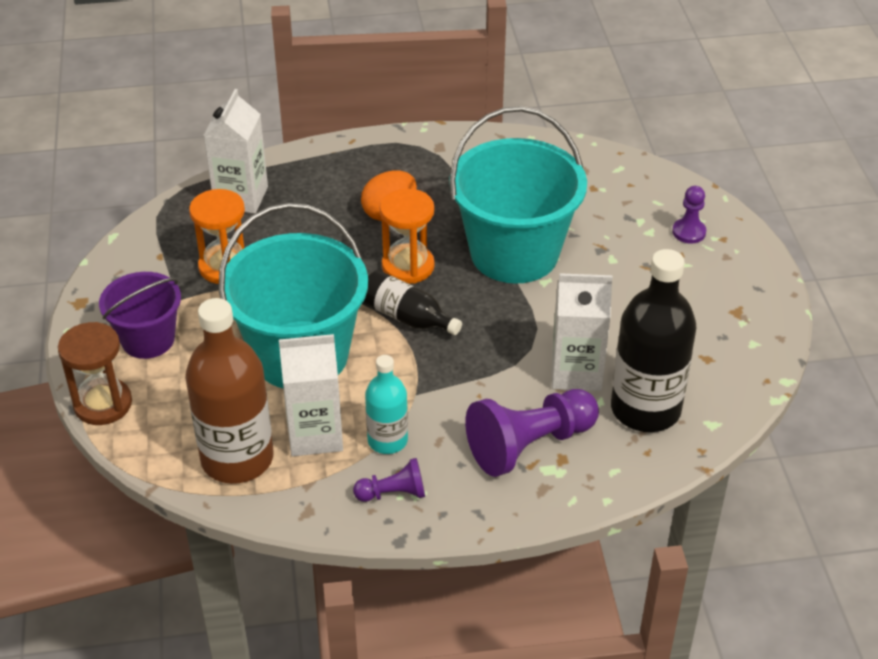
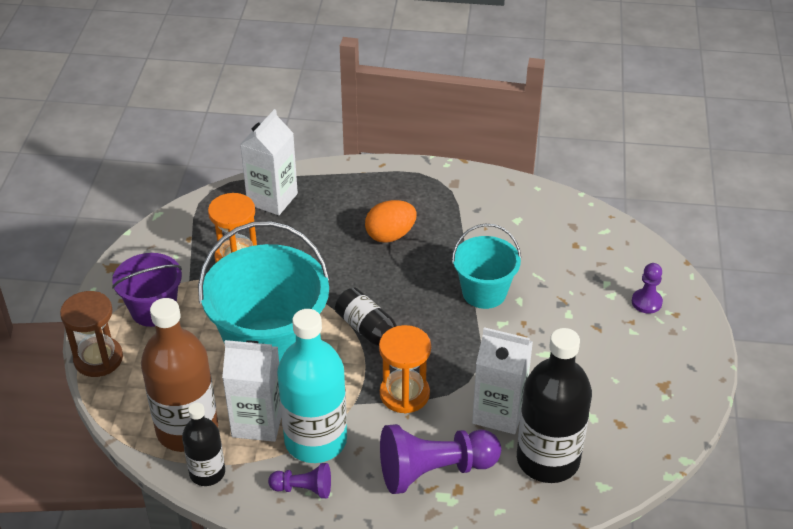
camera: 15 degrees right, 0 degrees up
(278, 499) = (207, 473): none -> black bottle
(387, 440) = (315, 440): turquoise bottle -> turquoise bottle, size x1.79
(408, 266) = (388, 287): orange hourglass -> orange hourglass (404, 394)
(514, 253) = (484, 292): turquoise bucket -> turquoise bucket, size x0.56

